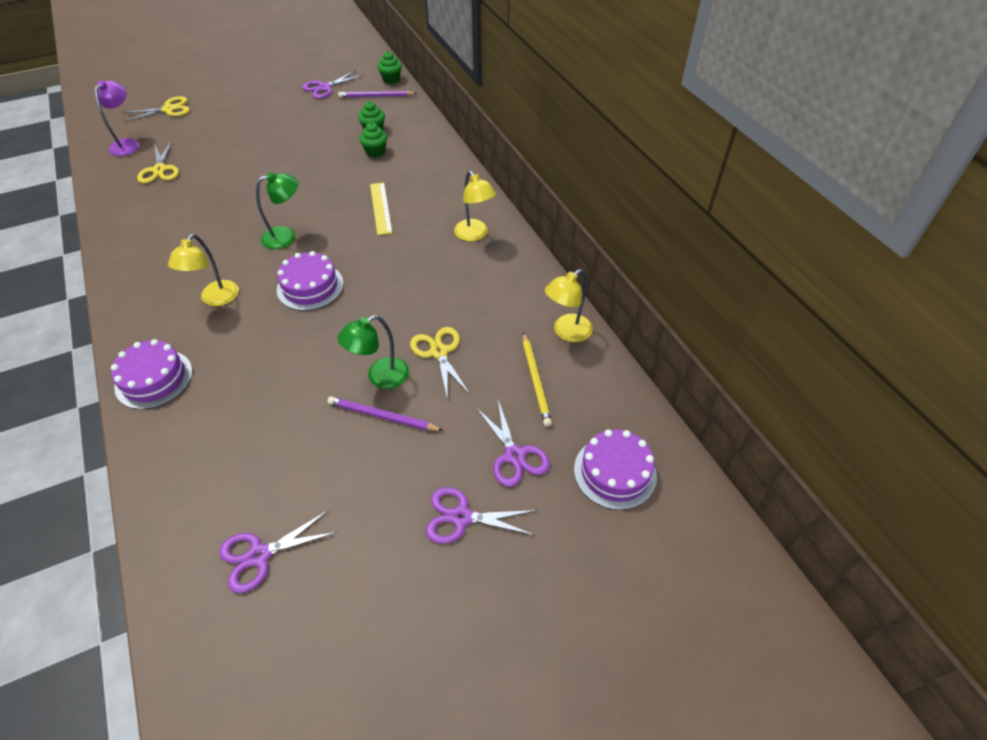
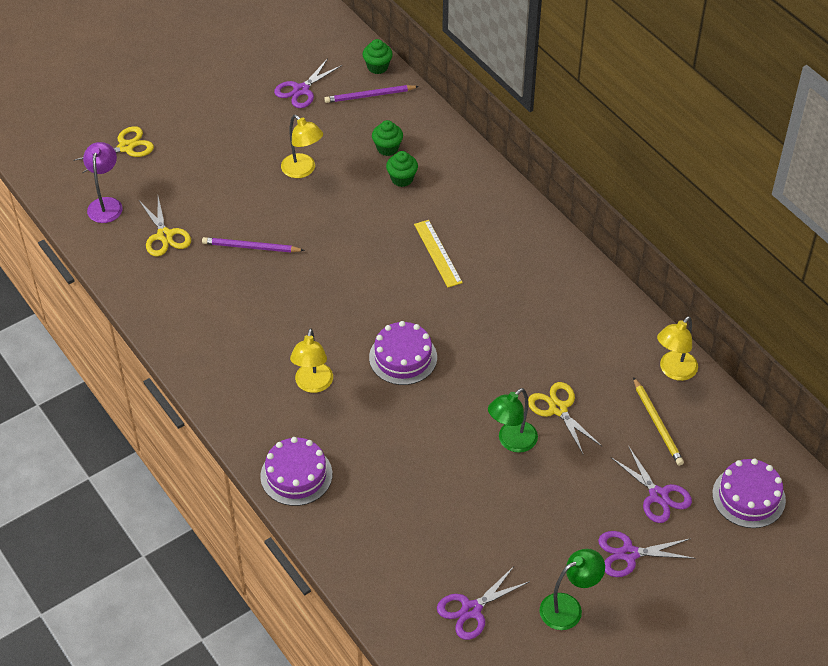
camera: 10 degrees left, 0 degrees up
(286, 236) = (351, 302): green lamp -> green lamp (568, 607)
(383, 416) = (529, 478): purple pencil -> purple pencil (251, 247)
(474, 235) = (550, 273): yellow lamp -> yellow lamp (303, 170)

